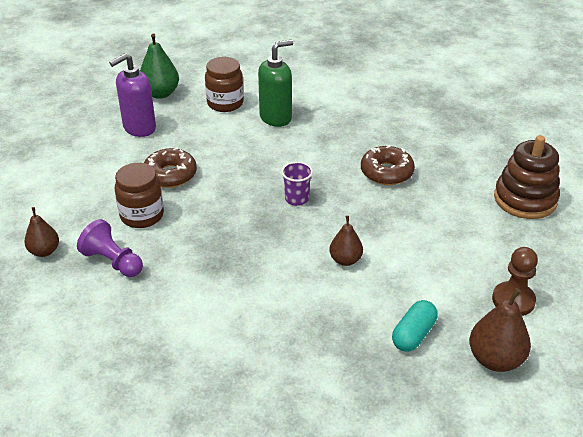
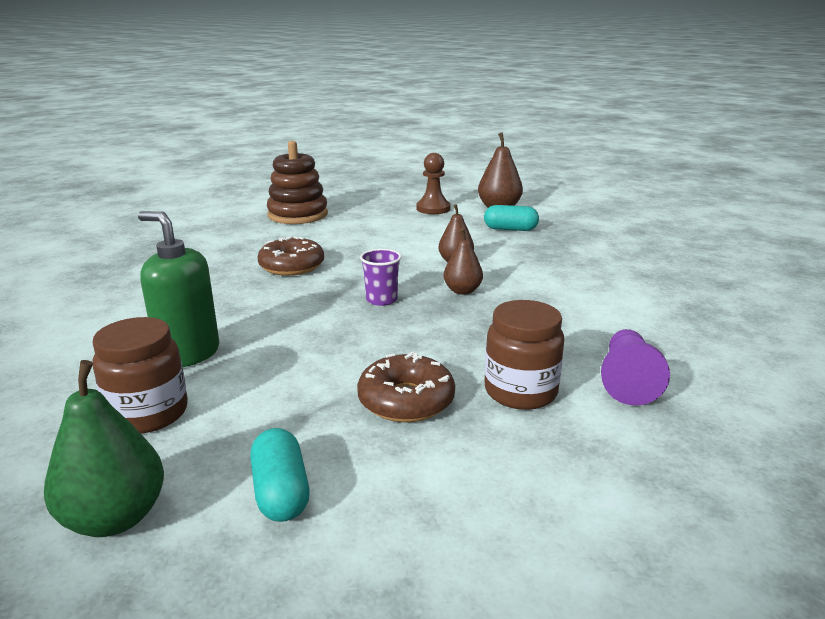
camera: 115 degrees left, 15 degrees down
(44, 251) = (694, 450): brown pear -> brown pear (462, 291)
(139, 128) = (281, 492): purple soap dispenser -> turquoise capsule

